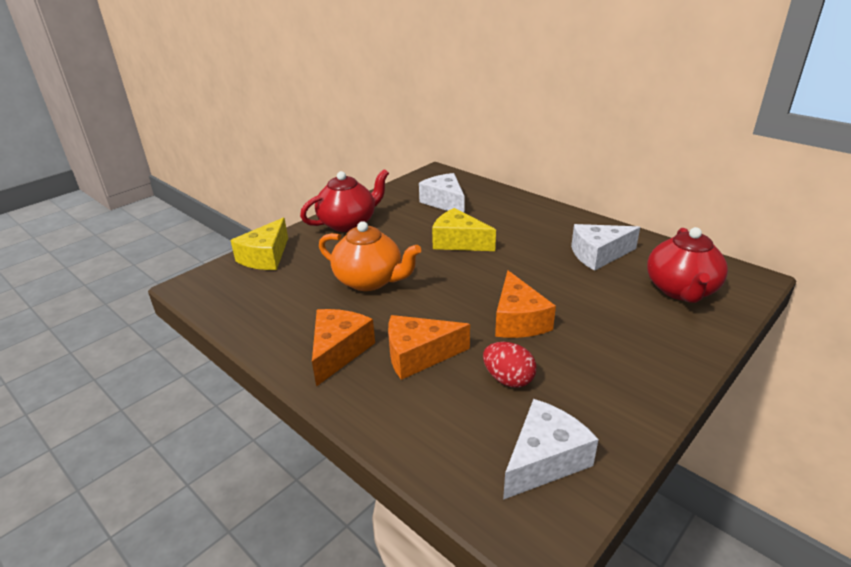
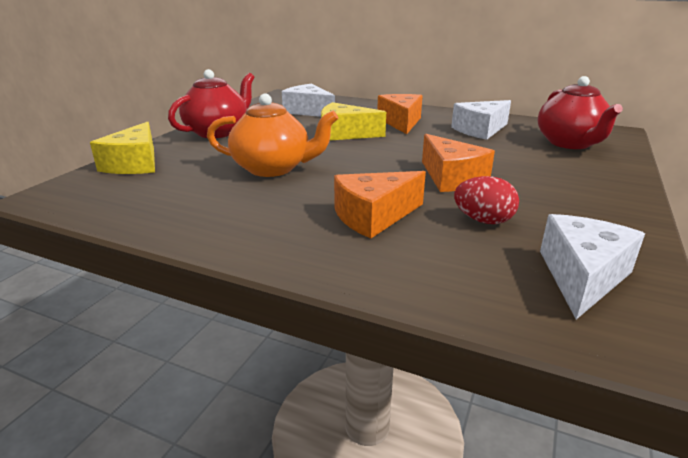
camera: 20 degrees left, 5 degrees down
(338, 351) = (279, 226): orange cheese -> orange cheese (401, 122)

